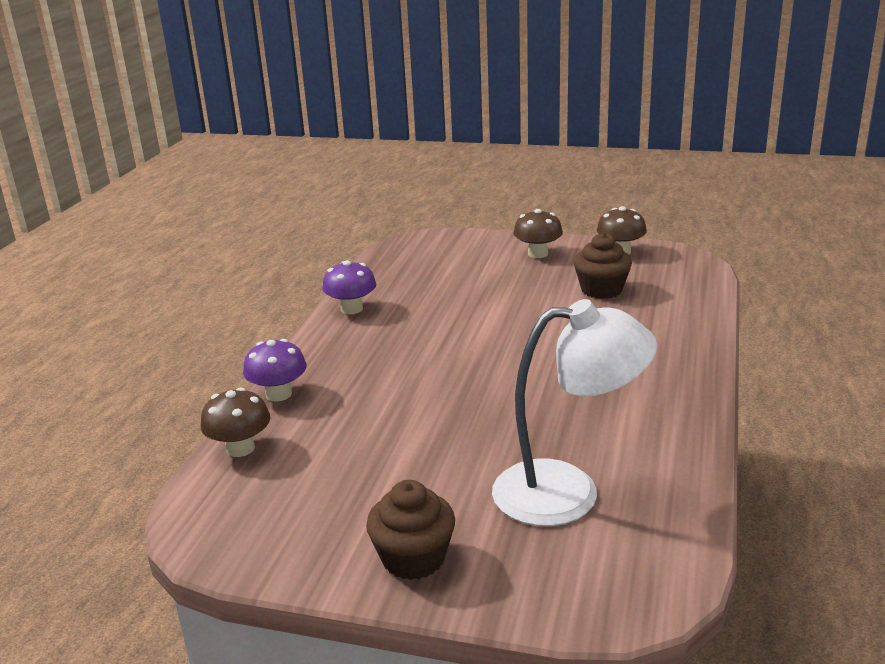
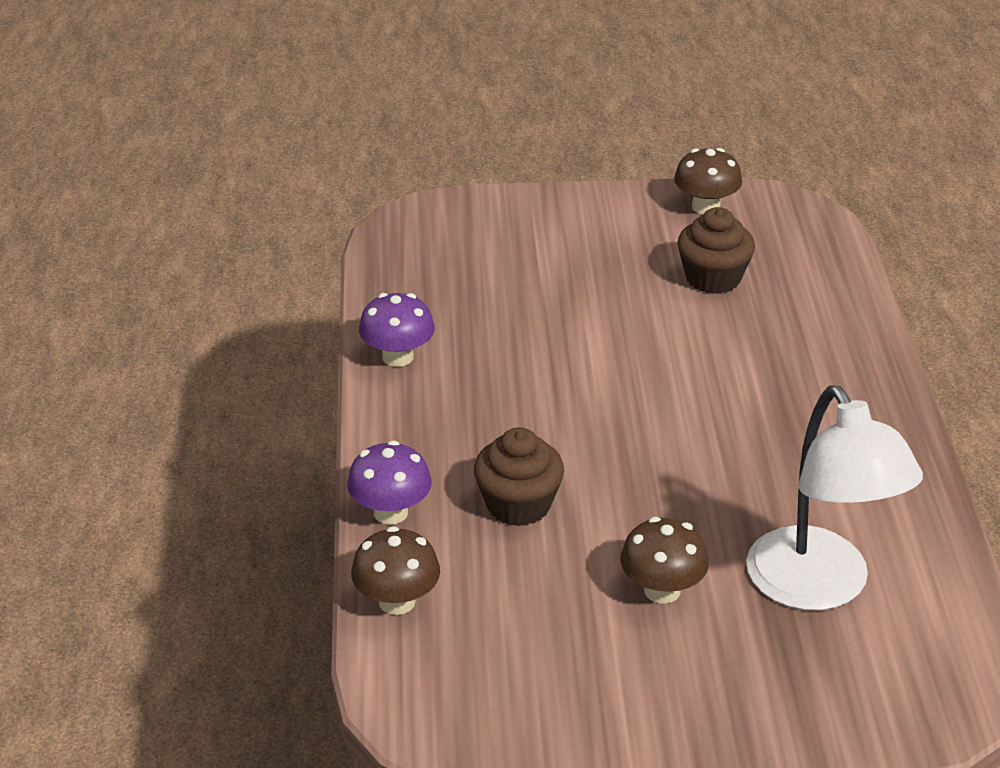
camera: 20 degrees left, 10 degrees up
(413, 558) = (696, 704): brown cupcake -> brown cupcake (518, 505)
(538, 254) = (598, 224): brown mushroom -> brown mushroom (662, 590)
(568, 492) = (819, 588): white lamp -> white lamp turned 90 degrees clockwise

